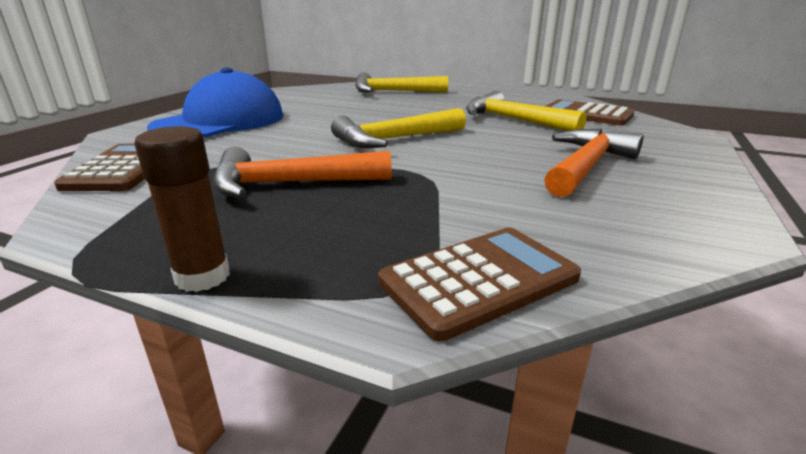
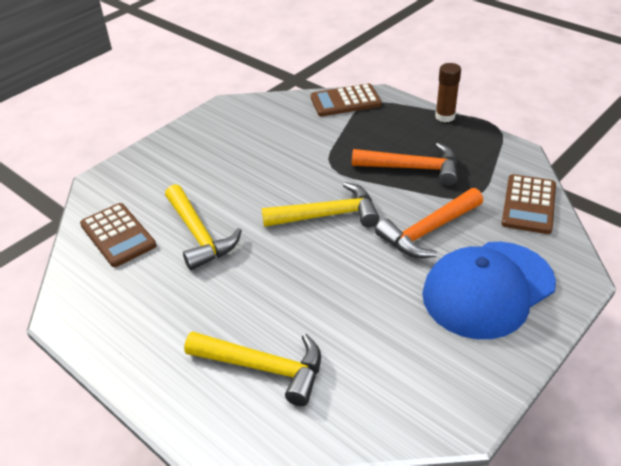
camera: 160 degrees left, 15 degrees up
(586, 166) = (225, 157): orange hammer -> orange hammer (428, 231)

